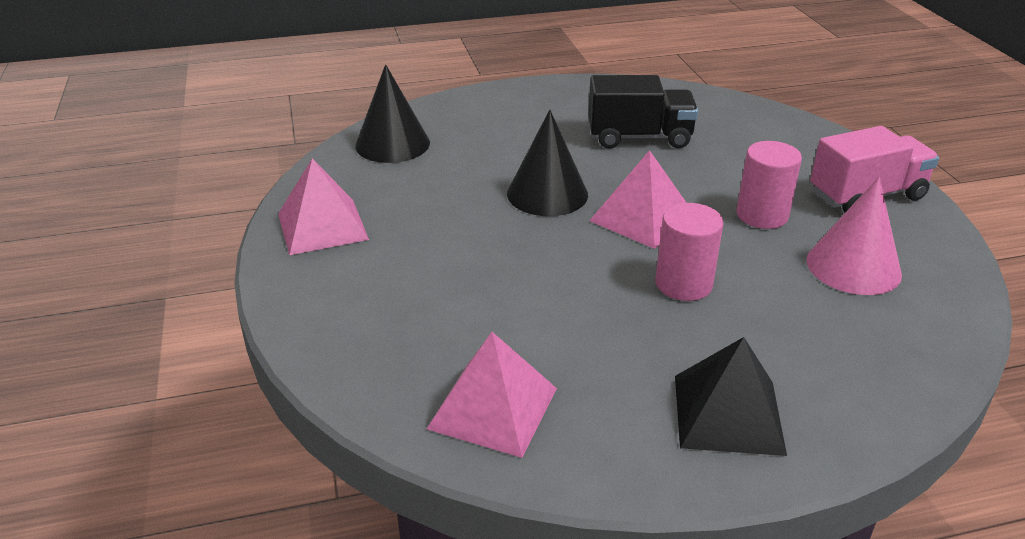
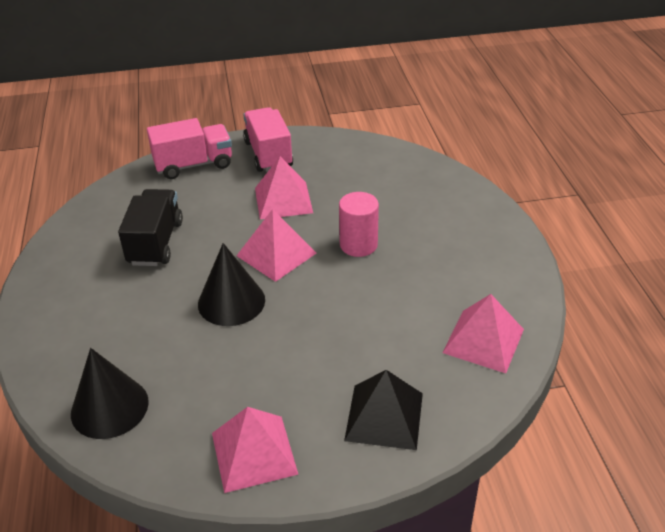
camera: 85 degrees left, 5 degrees up
(728, 414) = (478, 244): black pyramid -> black pyramid (384, 416)
(762, 215) = (283, 200): pink cylinder -> pink pyramid
(806, 144) = (193, 165): none -> pink truck
(853, 266) = (346, 175): pink cone -> none

